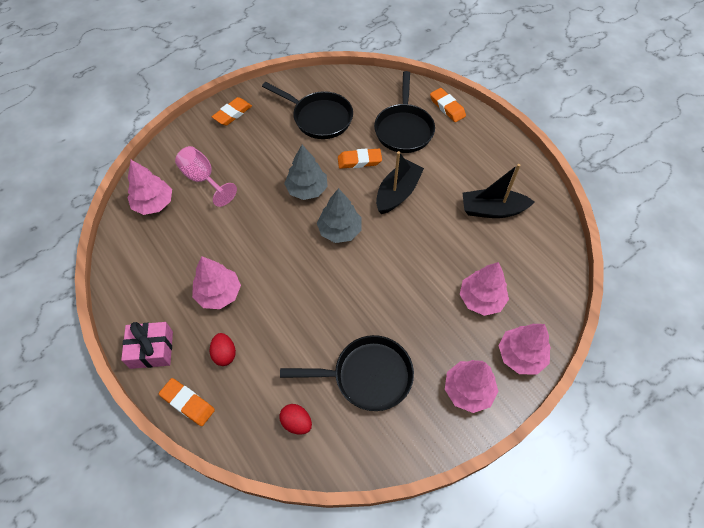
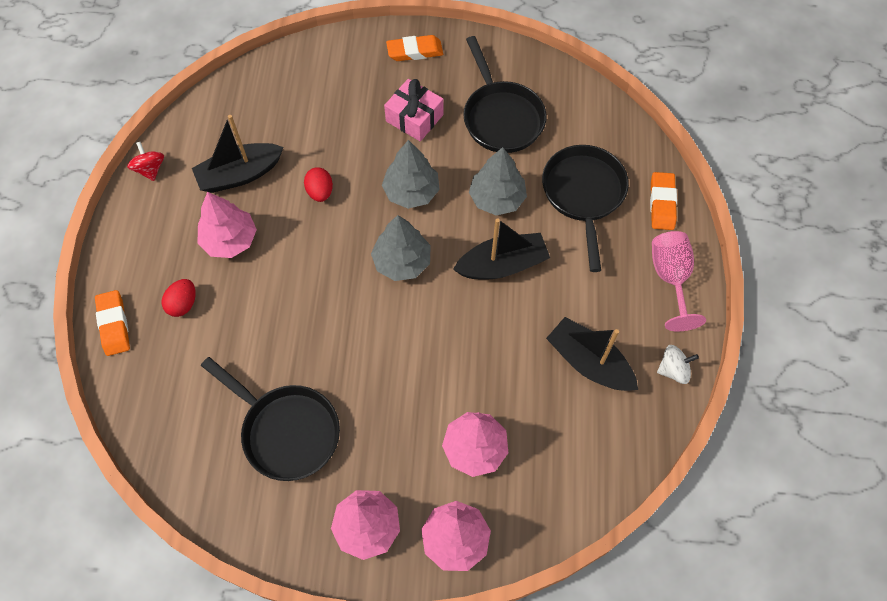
camera: 40 degrees right, 5 degrees up
(119, 290) = (150, 169): none -> red spinning top
(151, 349) = (128, 250): pink gift -> pink gift (414, 118)
(154, 203) = (253, 101): pink tree -> none
(187, 251) = (240, 175): none -> black boat
(203, 179) = (321, 107): pink goblet -> pink goblet (670, 278)
(296, 422) = (185, 420): red egg -> red egg (320, 192)
(359, 161) = (497, 198): orange eraser -> grey tree
(404, 129) = (583, 195): black pan -> black pan turned 135 degrees clockwise
(535, 183) = (673, 370): none -> white spinning top

